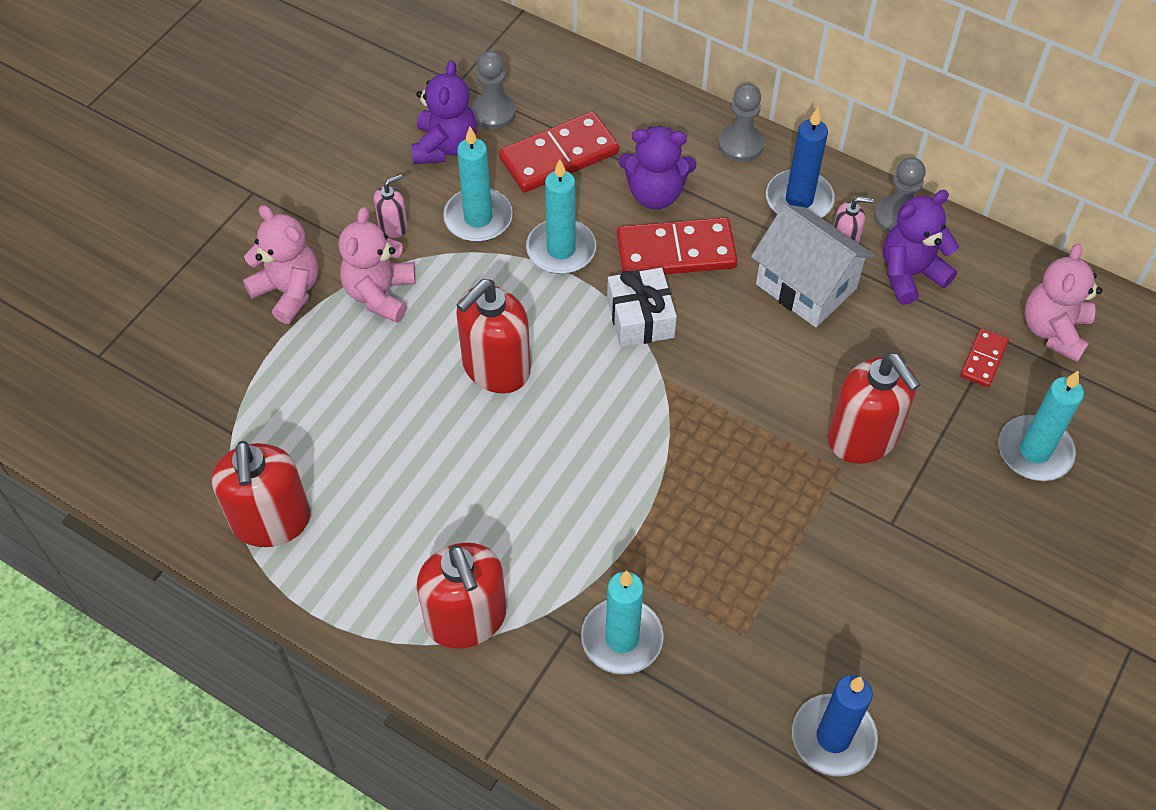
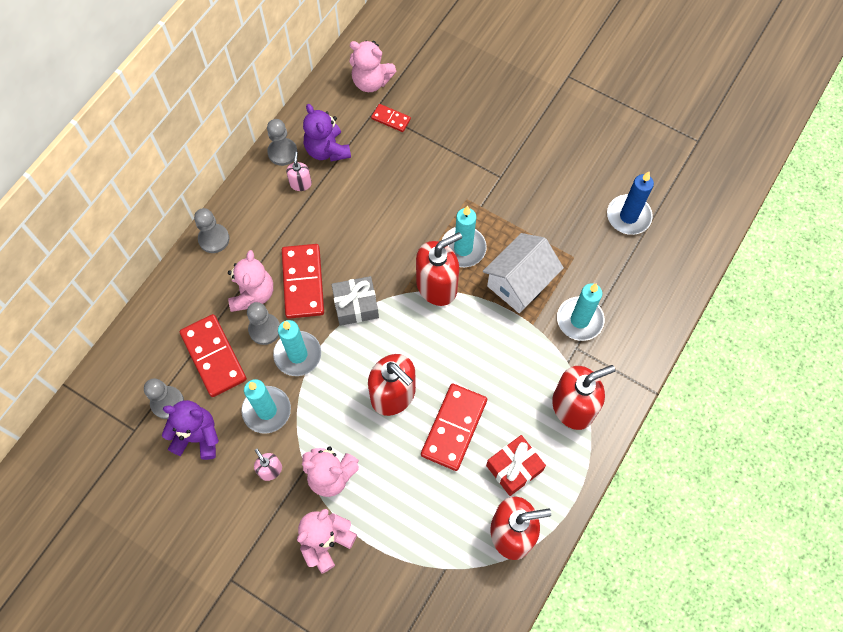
camera: 90 degrees left, 10 degrees up
(371, 527) = (514, 468): none -> red gift
(440, 446) = (454, 427): none -> red domino
(600, 210) = (264, 329): none -> grey pawn
(640, 318) = (356, 305): white gift -> grey gift
(655, 194) = (253, 294): purple teddy bear -> pink teddy bear
(799, 200) = (264, 207): blue candle -> none
(806, 286) = (334, 208): white house -> white house (519, 283)
(863, 437) = (444, 186): red soap dispenser -> red soap dispenser (437, 286)
(1034, 451) = (452, 102): turquoise candle -> turquoise candle (463, 248)

